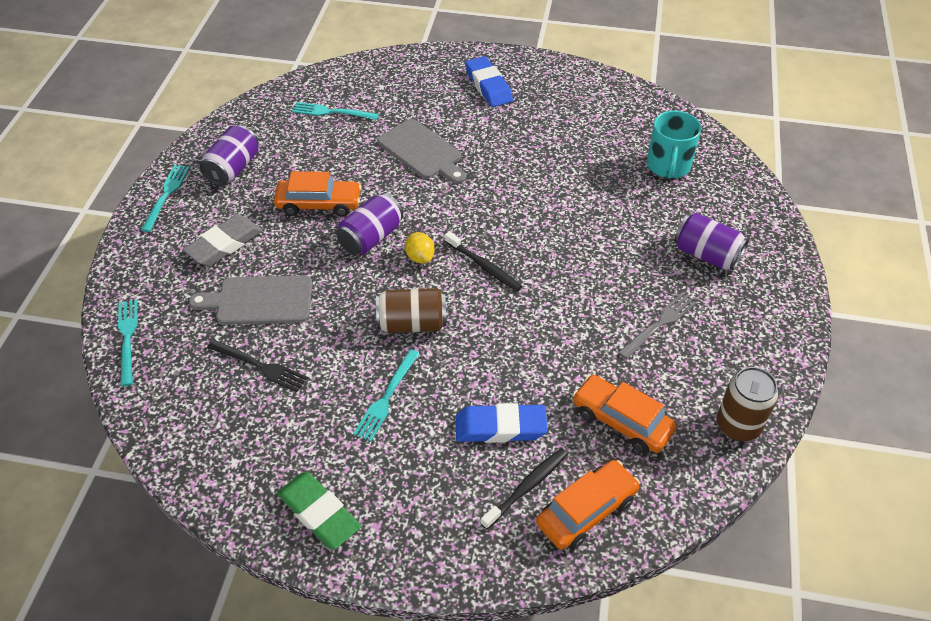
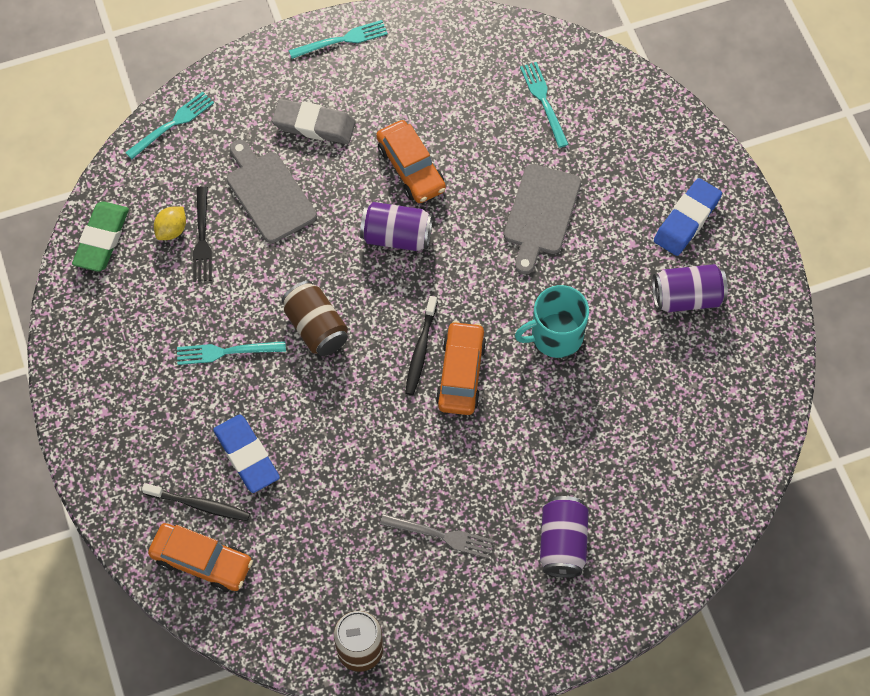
camera: 60 degrees right, 15 degrees up
(233, 168) = (410, 69): purple can -> purple can (686, 297)
(319, 513) = (94, 366): green eraser -> green eraser (102, 239)
(420, 257) = (398, 290): yellow lemon -> yellow lemon (172, 230)
(622, 421) = (309, 550): orange car -> orange car (461, 373)
(668, 166) = (675, 455): turquoise mug -> turquoise mug (555, 336)

